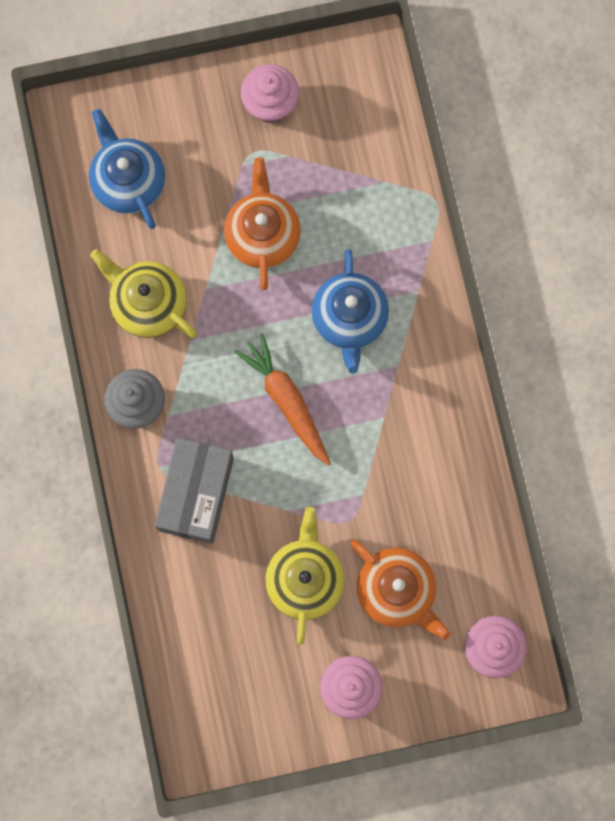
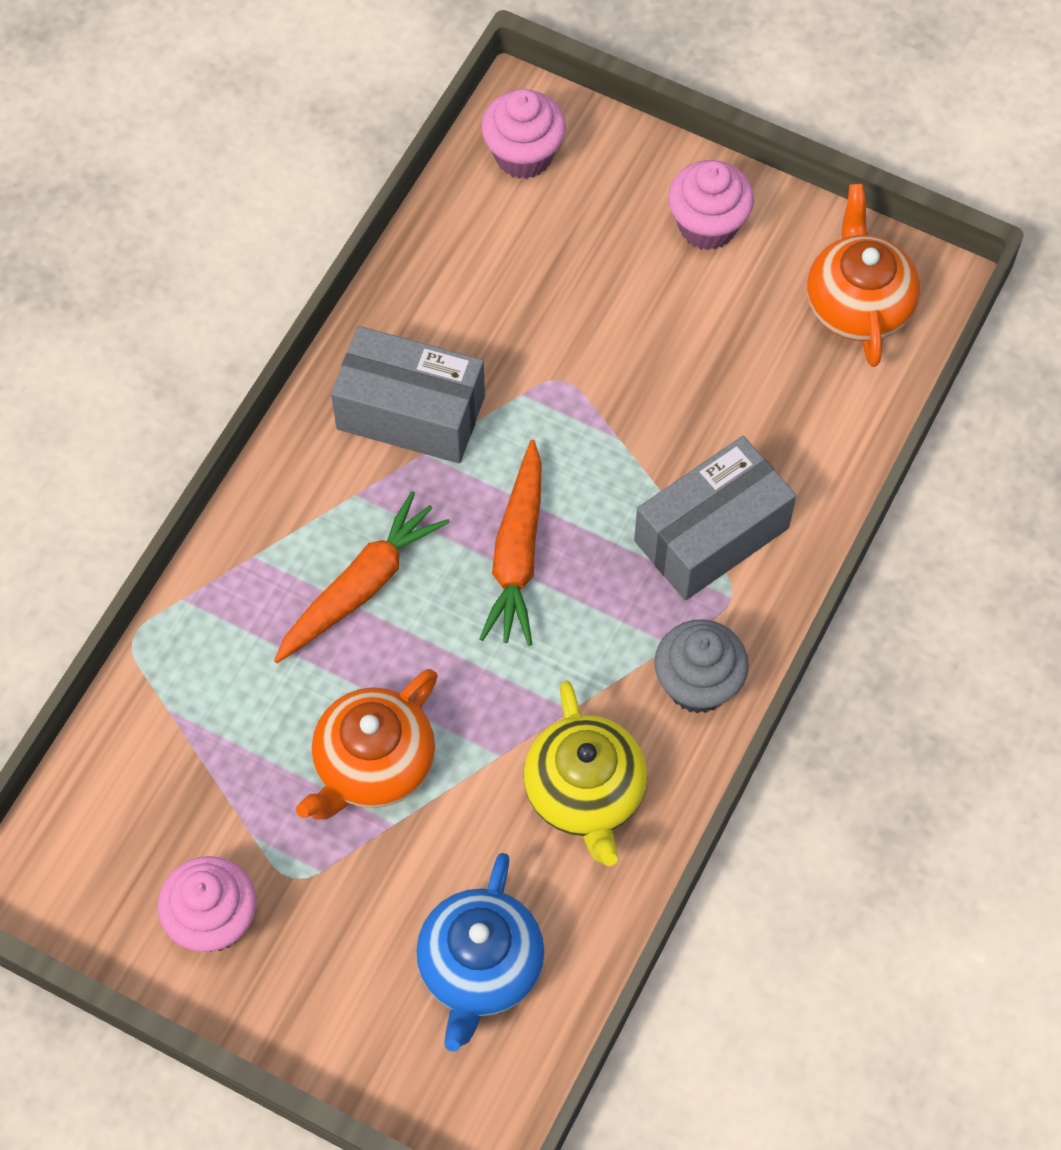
camera: 140 degrees left, 15 degrees down
(305, 579) = (663, 359): yellow teapot -> none
(349, 319) = (361, 587): blue teapot -> orange carrot
(396, 590) = (573, 276): orange teapot -> orange teapot (857, 304)
(411, 435) = (410, 412): none -> grey box

